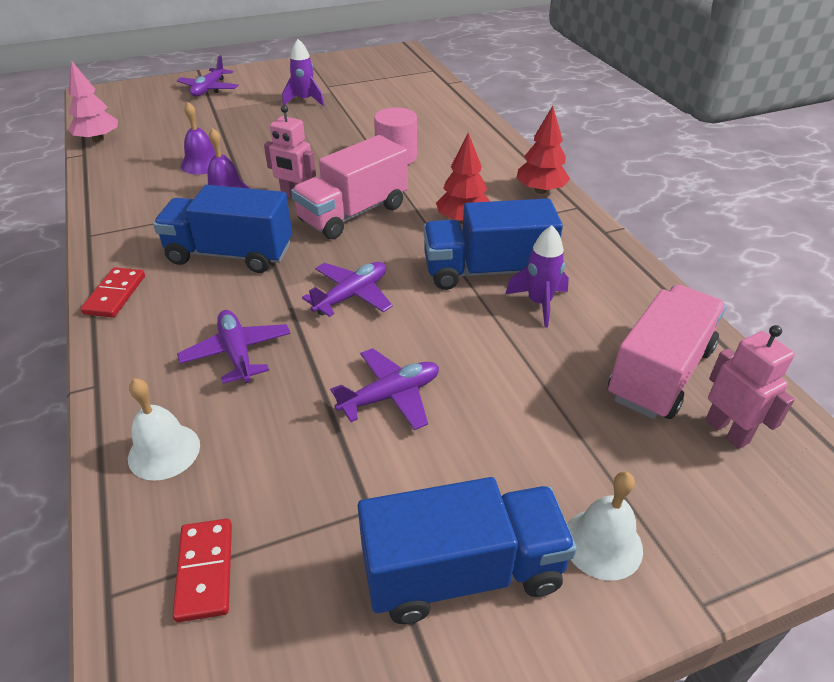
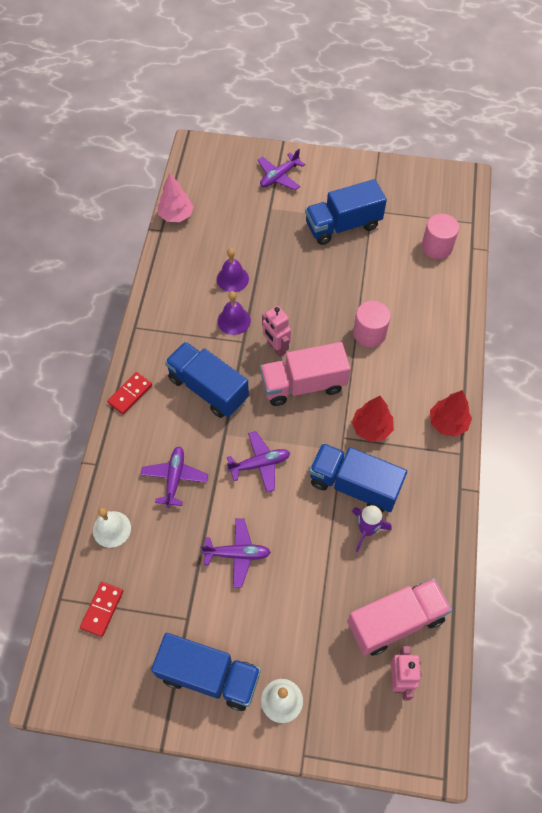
camera: 30 degrees right, 20 degrees up
(305, 100) = (343, 225): purple rocket -> blue truck
(413, 90) = (437, 247): none -> pink cylinder

